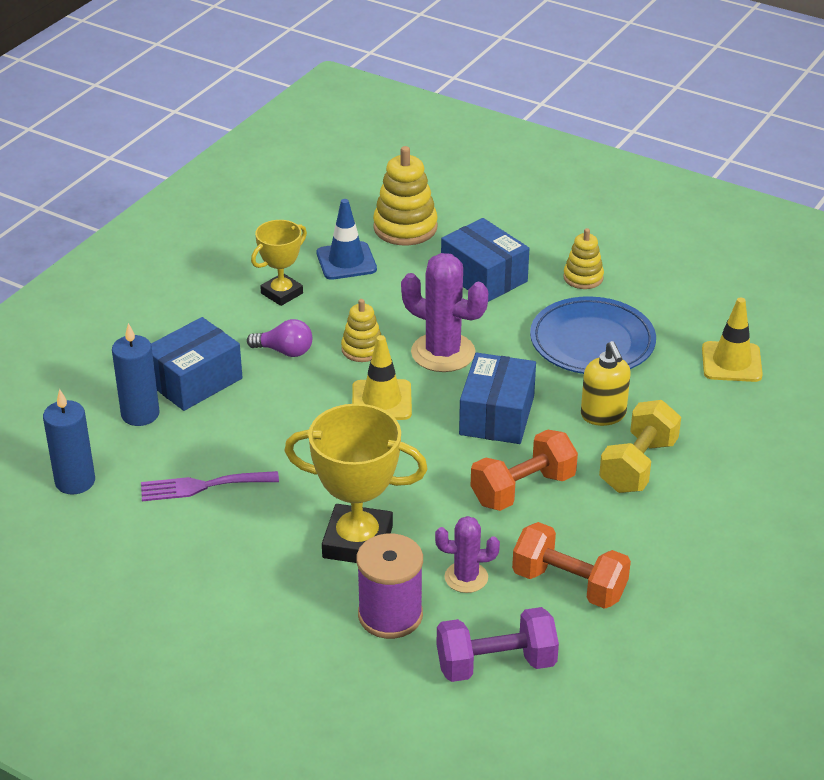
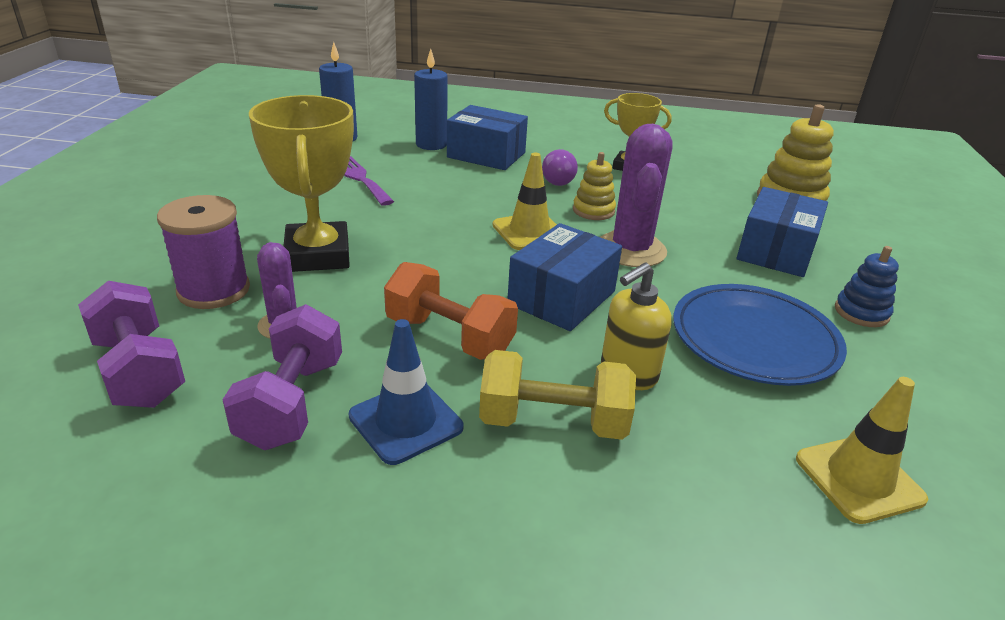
camera: 65 degrees right, 5 degrees down
(346, 261) = (705, 183): blue traffic cone -> blue traffic cone (406, 422)
(497, 415) = (562, 298): blue box -> blue box turned 45 degrees counterclockwise
(569, 585) = (292, 403): orange dumbbell -> purple dumbbell
(583, 277) = (861, 312): yellow stacking toy -> blue stacking toy

